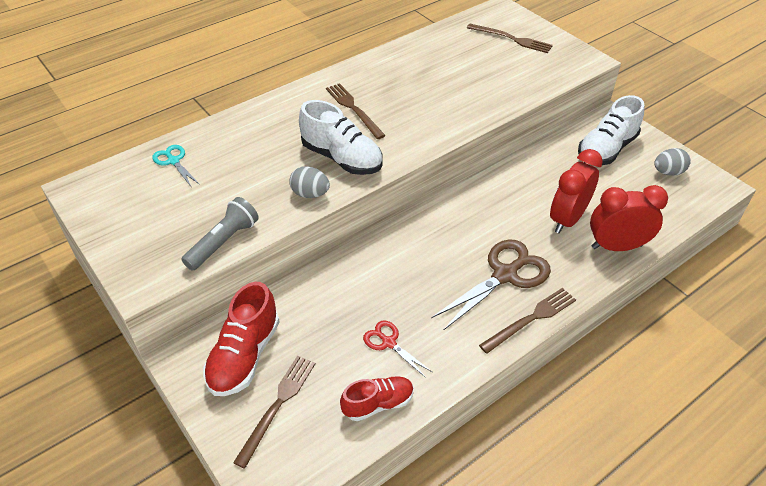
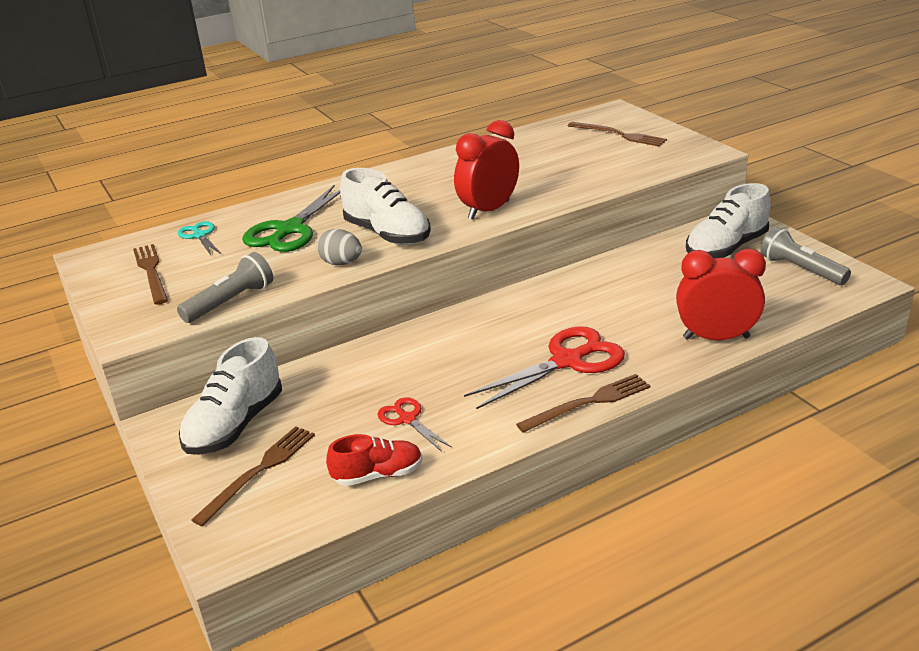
camera: 10 degrees right, 15 degrees down
(244, 355) = (235, 425): red shoe -> white shoe
(254, 154) = (290, 230): none -> green scissors
(353, 109) = (414, 194): brown fork -> brown fork (151, 272)
(505, 275) = (568, 361): brown scissors -> red scissors
(567, 219) = (659, 311): red clock -> red clock (488, 210)
(668, 172) = (800, 270): grey egg -> grey flashlight

